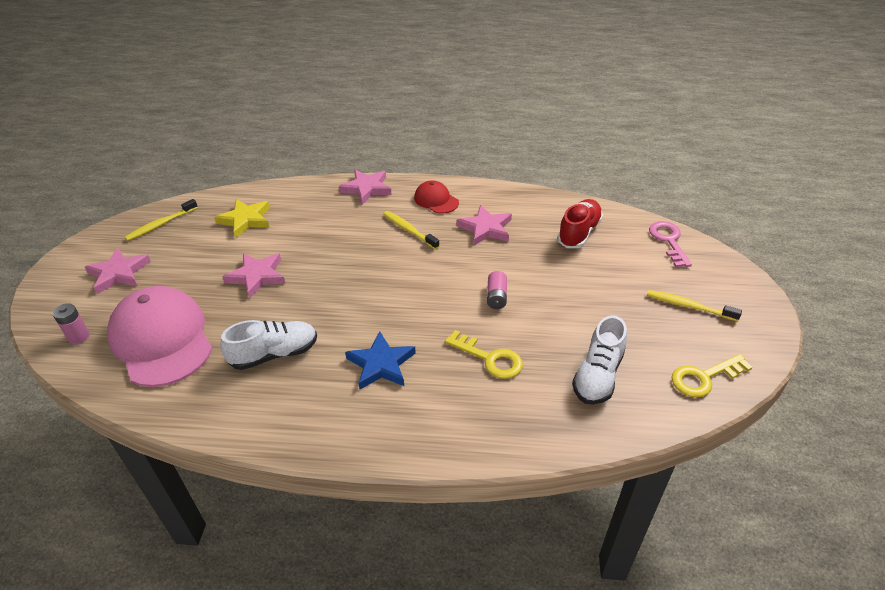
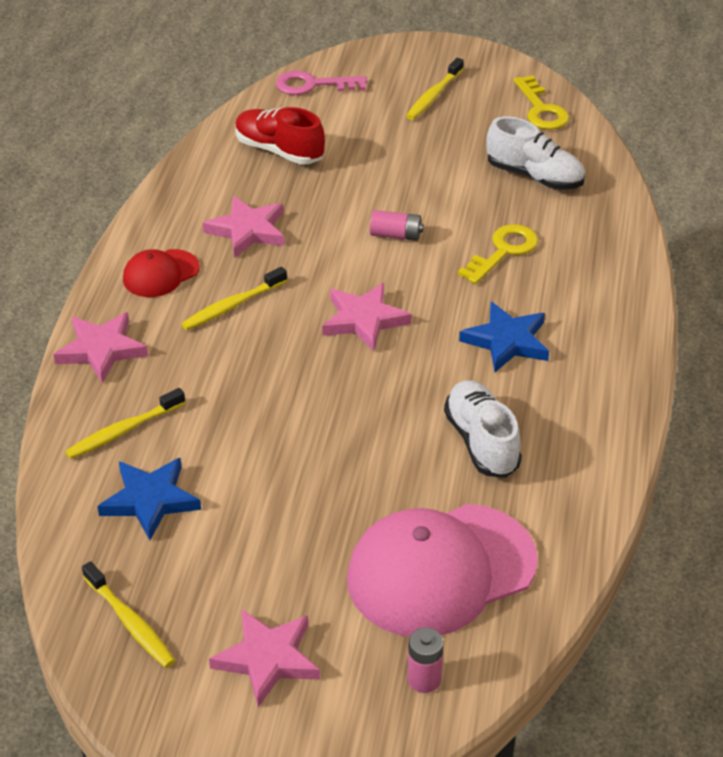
camera: 85 degrees left, 0 degrees up
(245, 220) = (150, 500): yellow star -> blue star
(257, 276) = (311, 473): pink star -> pink star (364, 320)
(300, 204) = (123, 431): none -> yellow toothbrush

